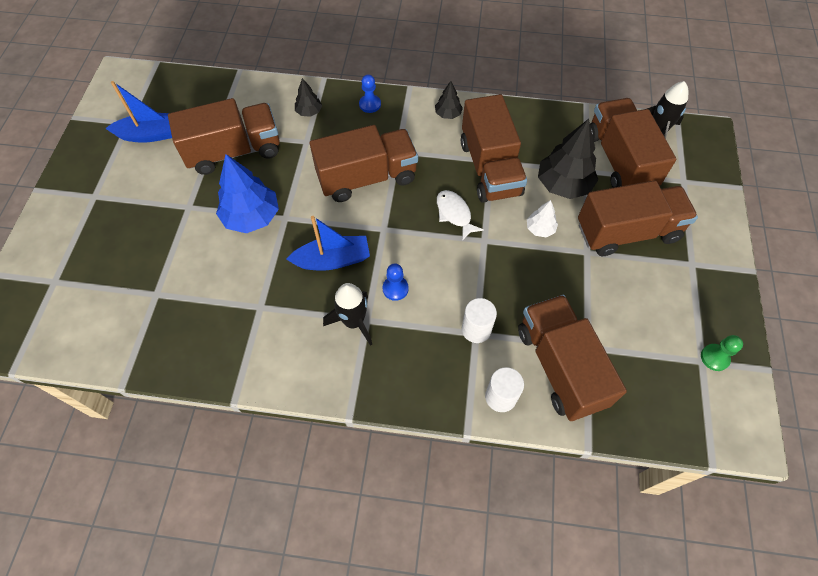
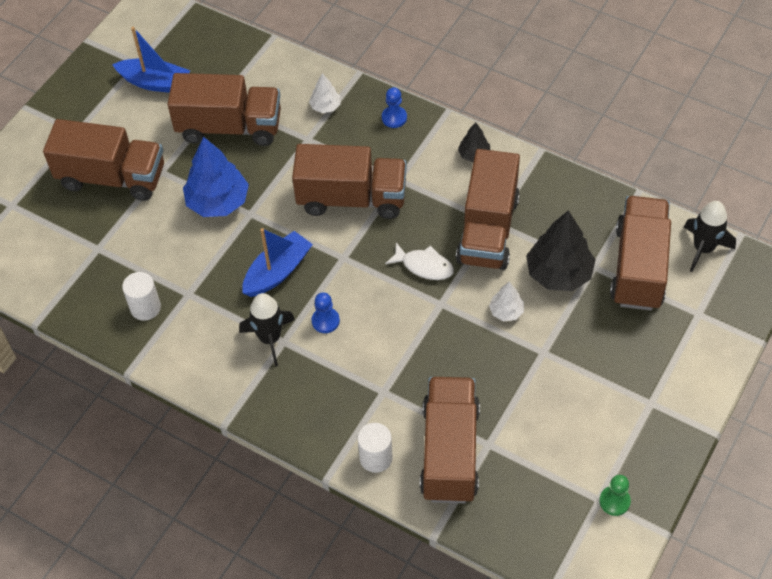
camera: 25 degrees right, 5 degrees down
(309, 112) = (325, 106): black tree -> white tree
(333, 260) = (277, 272): blue boat -> blue boat turned 60 degrees counterclockwise
(454, 214) = (424, 266): white fish -> white fish turned 120 degrees clockwise
(476, 329) = (385, 388): white cylinder -> white cylinder (145, 307)
(627, 232) = (599, 346): brown truck -> brown truck (112, 177)

